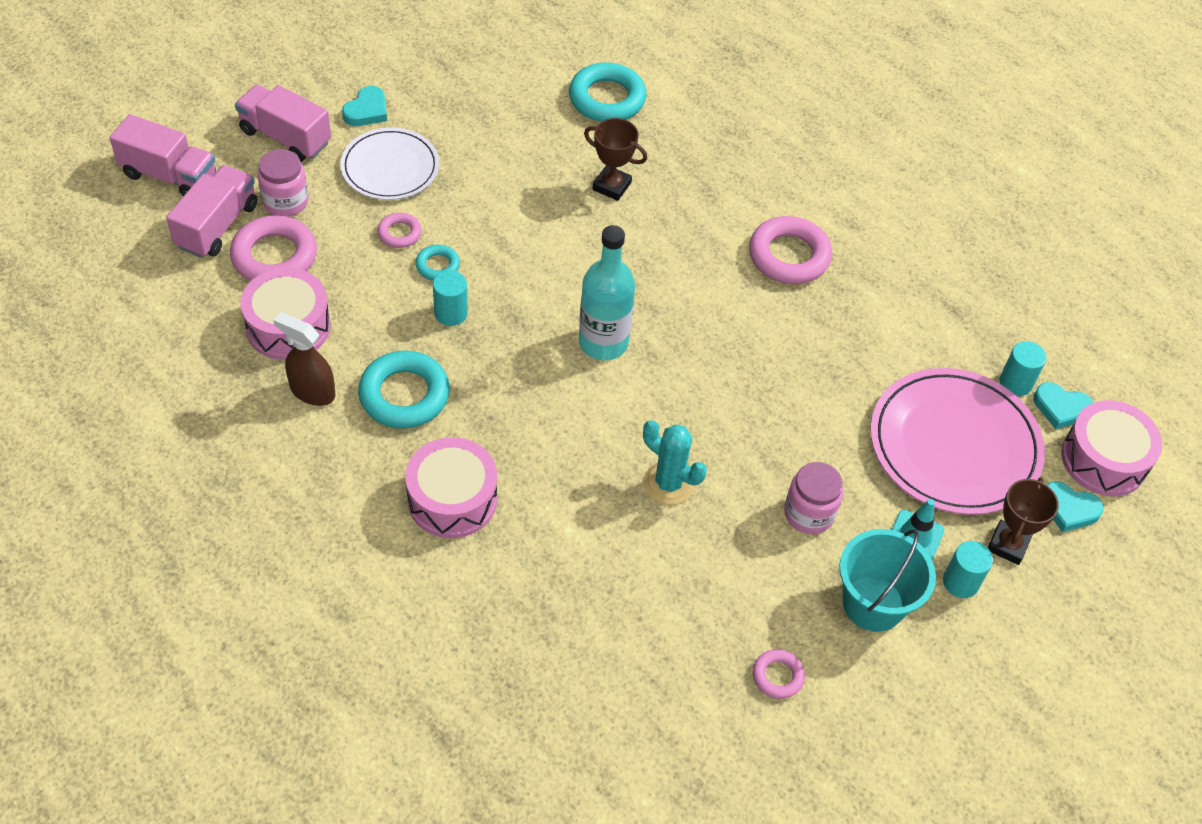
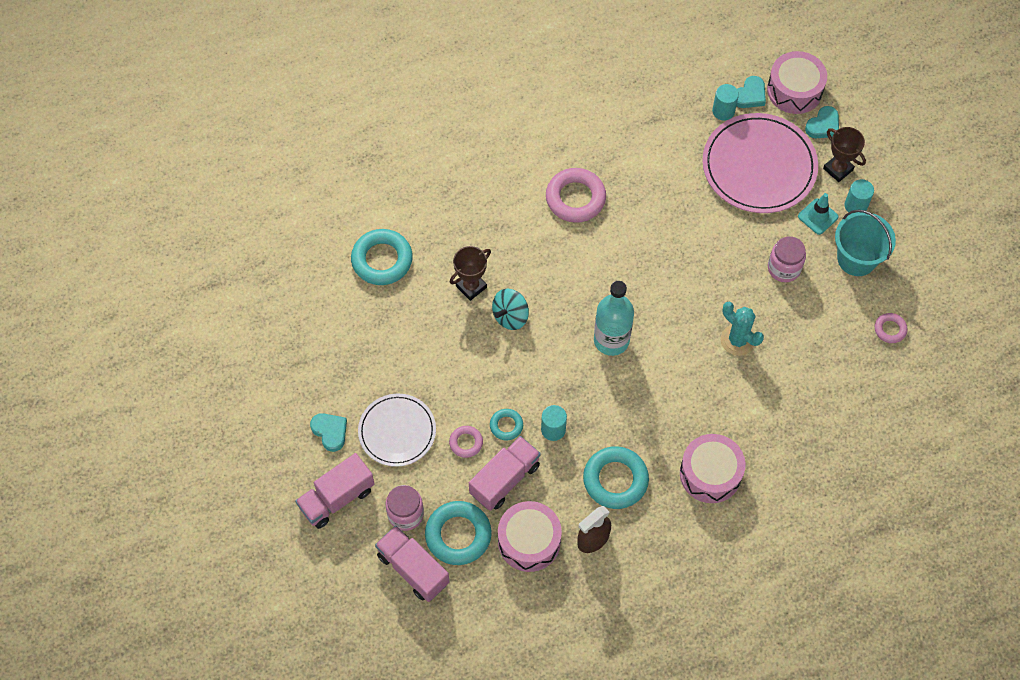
camera: 65 degrees left, 10 degrees up
(169, 175) = (346, 593): pink truck -> pink truck (504, 479)
(274, 256) = (458, 535): pink ring -> turquoise ring
(589, 233) = (510, 316): none -> turquoise spinning top
(668, 483) = (737, 340): turquoise cactus -> turquoise cactus turned 75 degrees clockwise

